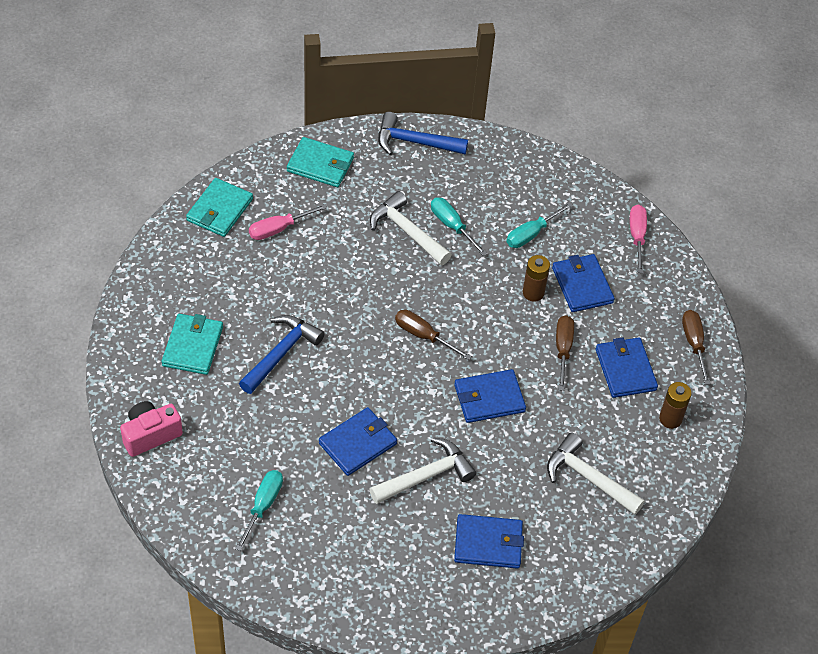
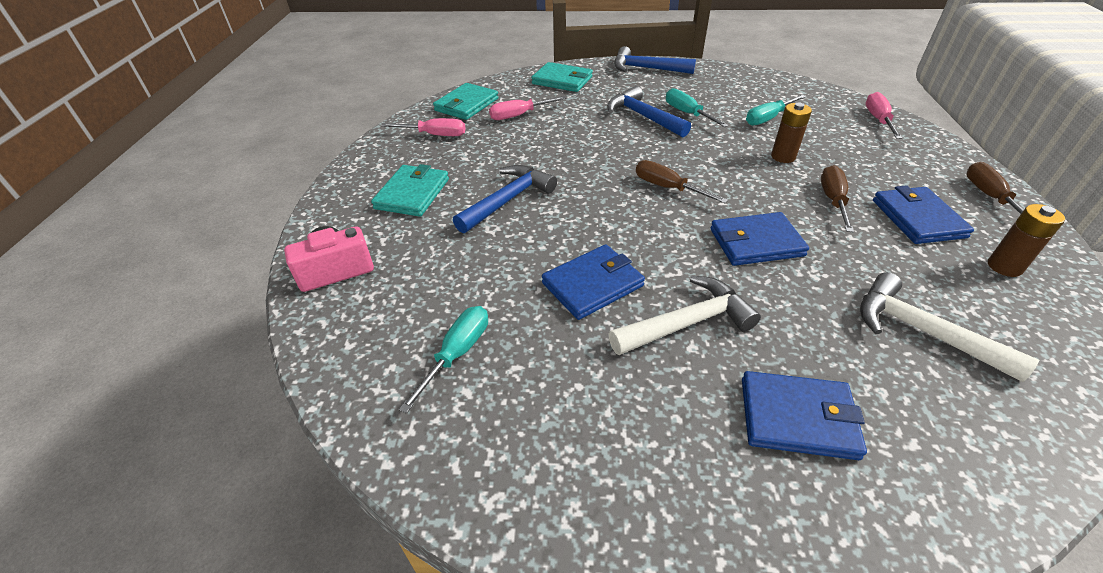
camera: 10 degrees right, 10 degrees down
(196, 262) = (435, 135): none -> pink screwdriver
(406, 231) = (643, 116): white hammer -> blue hammer
(582, 285) = (835, 152): blue wallet -> none

